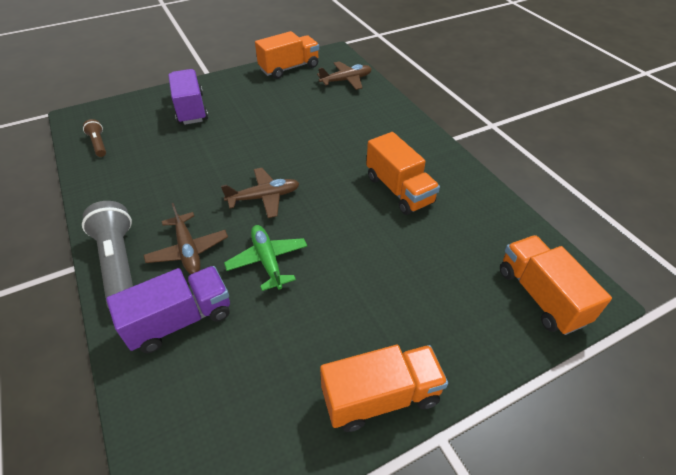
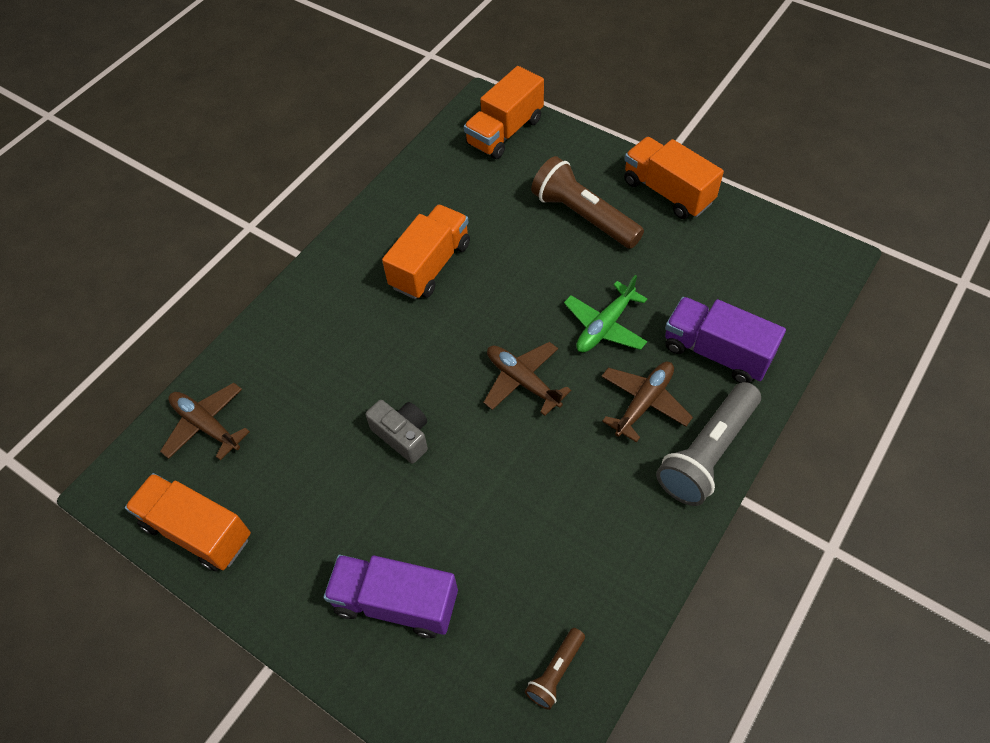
camera: 115 degrees left, 10 degrees up
(191, 109) = (396, 603): purple truck -> purple truck turned 60 degrees clockwise
(276, 137) = (403, 436): none -> grey camera
(391, 304) = (584, 216): none -> brown flashlight

